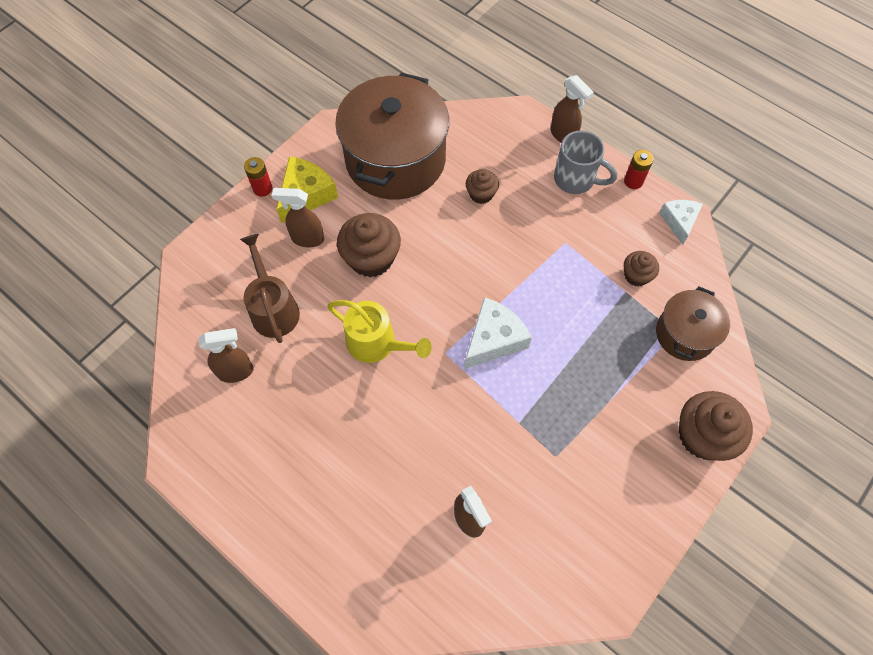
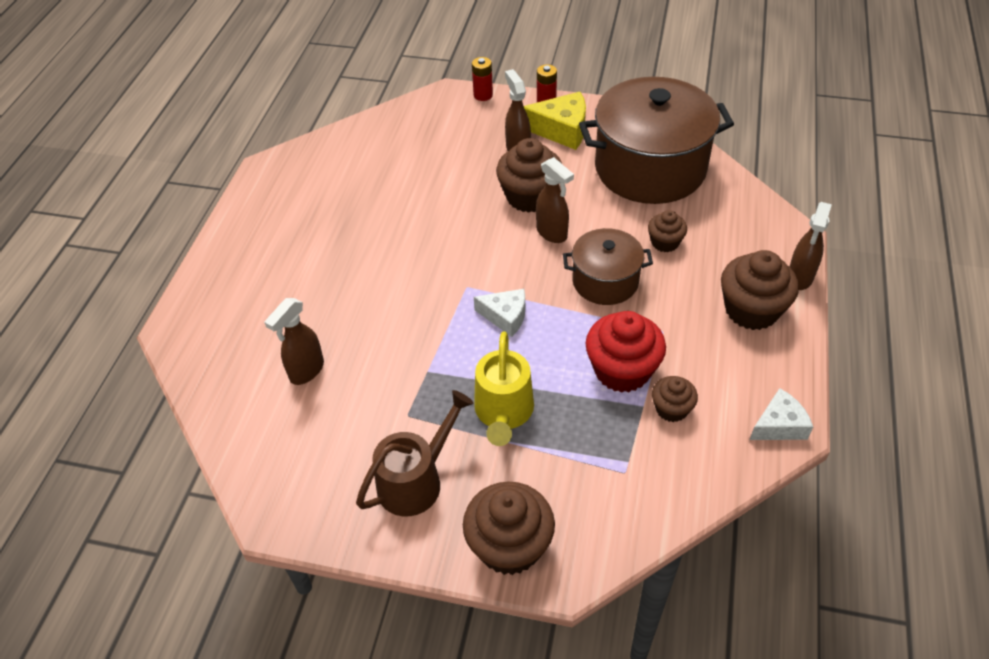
camera: 65 degrees right, 15 degrees down
(236, 371) = (362, 164): brown spray bottle -> brown spray bottle (552, 233)
(273, 309) = (434, 159): brown watering can -> brown watering can (416, 480)
(376, 343) = (445, 236): yellow watering can -> yellow watering can (503, 412)
(494, 339) = (505, 316): white cheese -> white cheese, size x0.67
(576, 179) = (751, 310): grey mug -> brown cupcake
(587, 287) = (622, 370): none -> red cupcake
(633, 181) = (796, 361): red battery -> red battery (483, 95)
(685, 334) = (629, 483): brown pot -> brown pot (605, 281)

